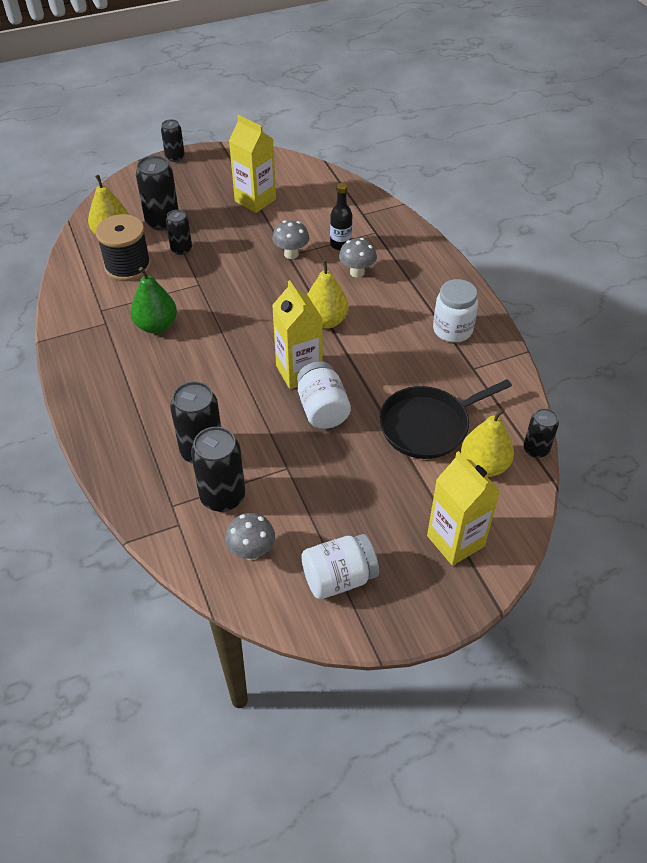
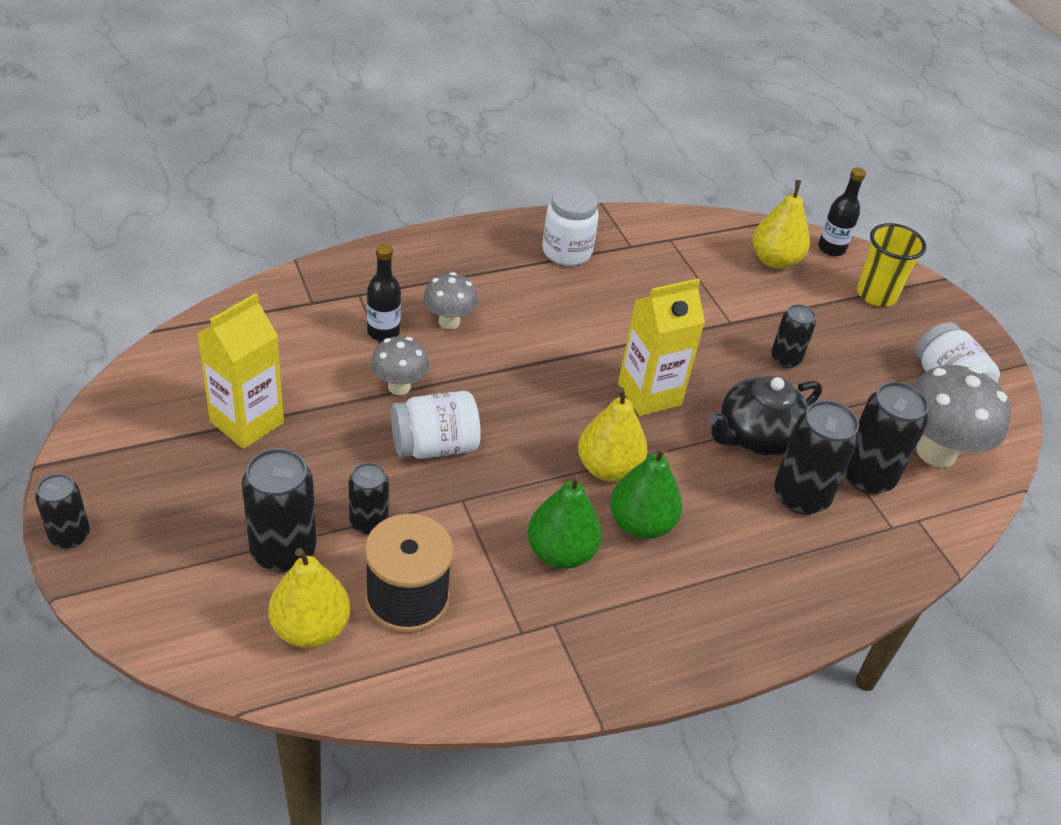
camera: 95 degrees left, 5 degrees down
(178, 363) = (640, 524): none -> green pear
(252, 551) = (936, 452): grey mushroom -> grey mushroom, size x1.76
(261, 431) = (757, 436): none -> black teapot
(322, 409) = (712, 377): white jar -> white jar (435, 446)
(325, 321) = (550, 361): yellow pear -> yellow pear (608, 468)
(428, 425) = (725, 292): black pan -> none
(455, 541) = (876, 294): yellow carton -> yellow cup
(517, 513) = (831, 249): none -> black bottle
(536, 449) = (746, 222): black can -> black can (785, 359)

